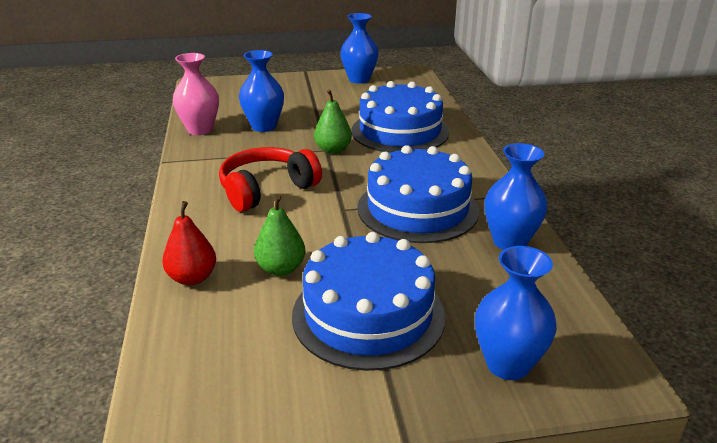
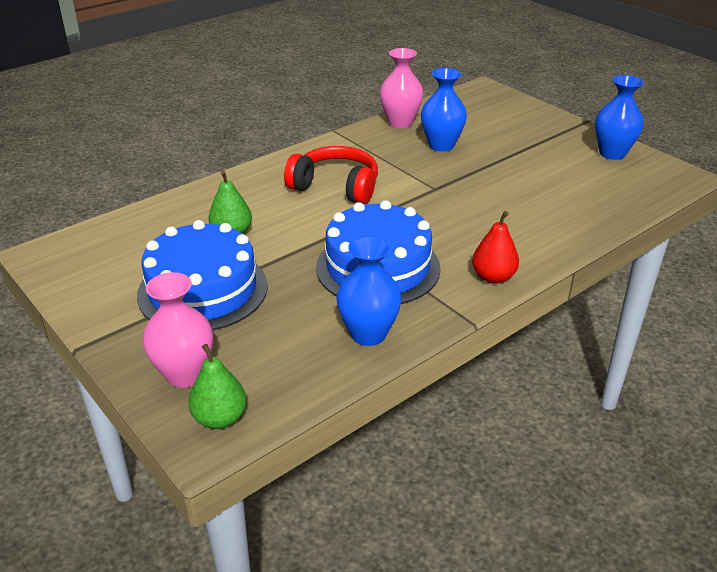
camera: 60 degrees right, 5 degrees up
(192, 278) = (194, 204): red pear -> red pear (493, 277)
(333, 150) = (438, 191): green pear -> green pear (220, 418)
(400, 131) = (521, 213): blue cake -> none
(507, 364) = (185, 374): blue vase -> pink vase

